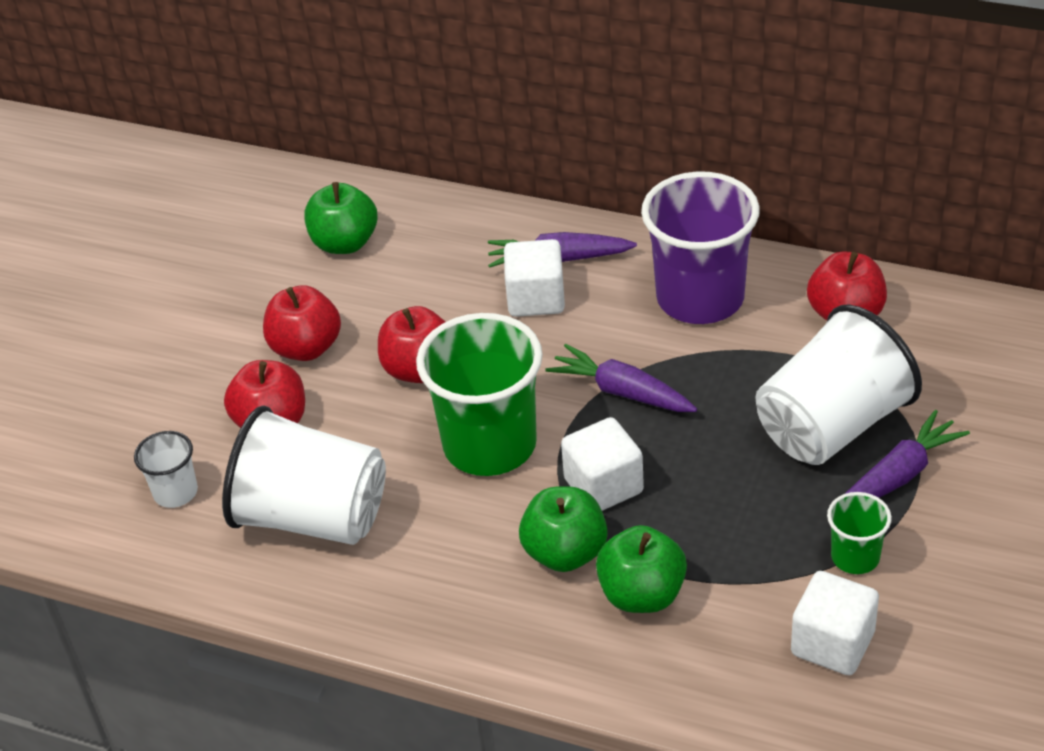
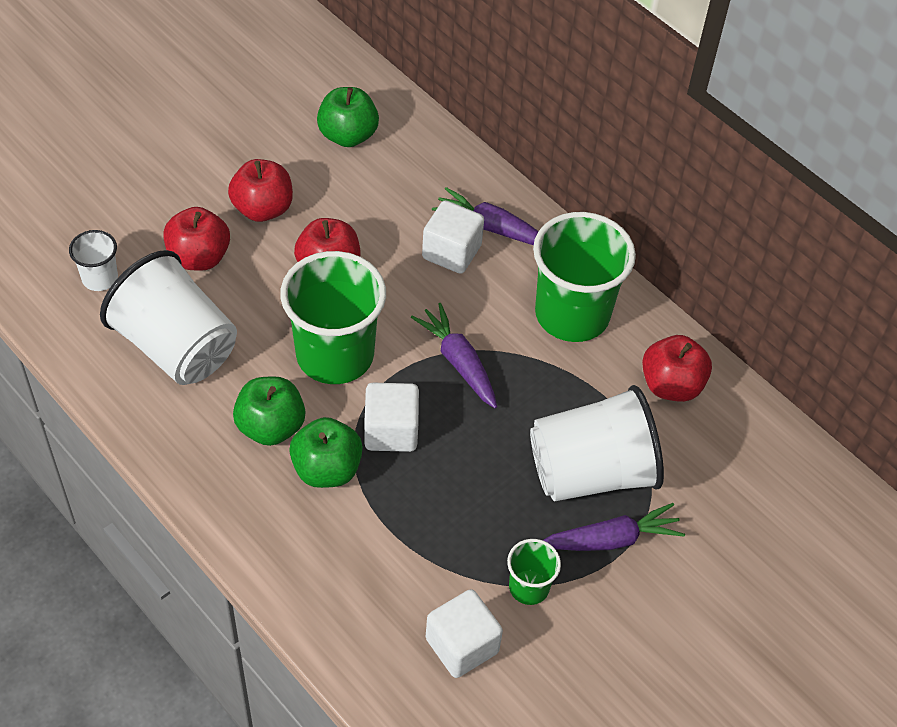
camera: 20 degrees right, 10 degrees up
(642, 594) = (356, 531): green apple -> green apple (270, 427)
(700, 298) = (572, 314): purple cup -> green cup

